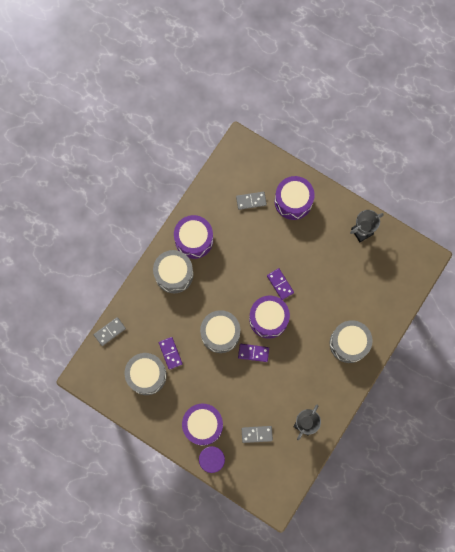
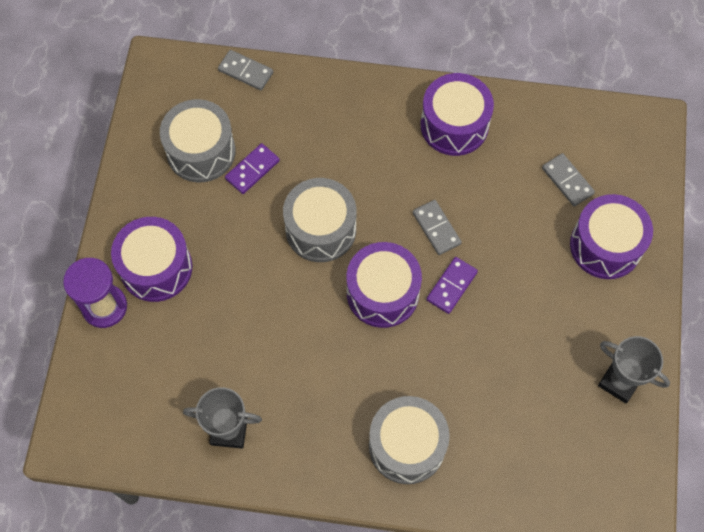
camera: 65 degrees right, 10 degrees down
(174, 274) = (383, 120): grey drum -> none
(253, 353) = (313, 294): purple domino -> none
(257, 434) = (177, 359): grey domino -> grey domino (436, 228)

